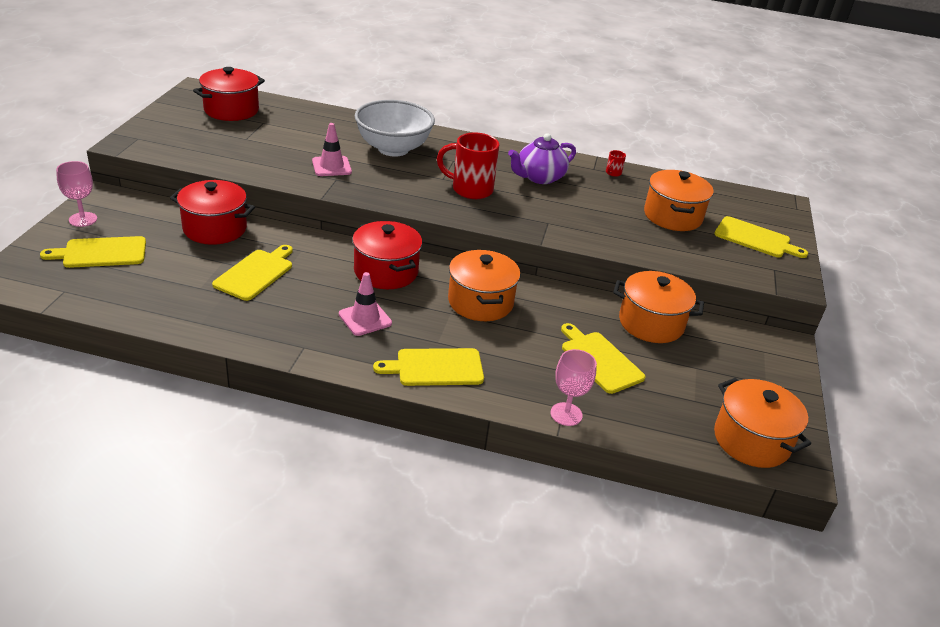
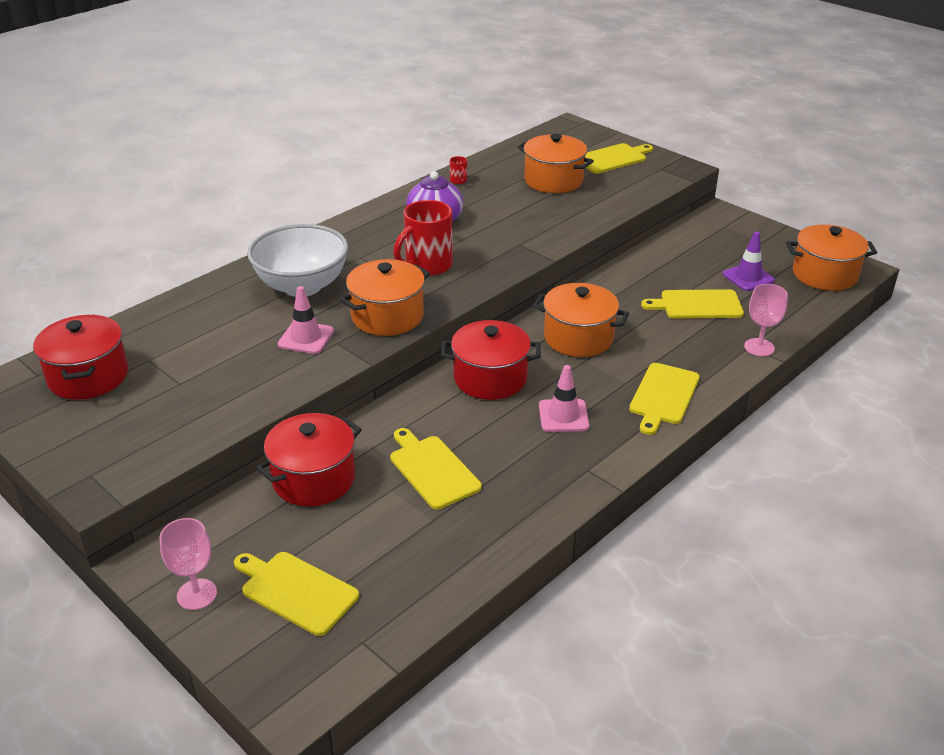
camera: 55 degrees left, 0 degrees up
(101, 253) = (296, 591): yellow cutting board -> yellow cutting board turned 105 degrees clockwise
(651, 323) = (661, 261): orange pot -> orange pot (387, 316)
(684, 384) = (748, 277): none -> purple traffic cone

